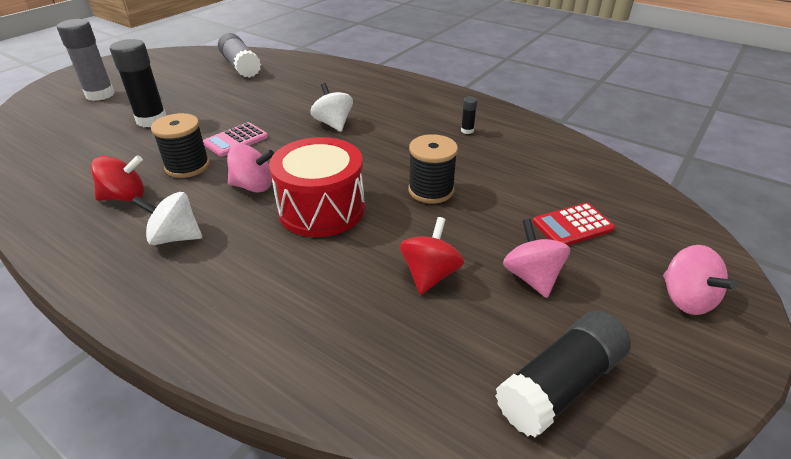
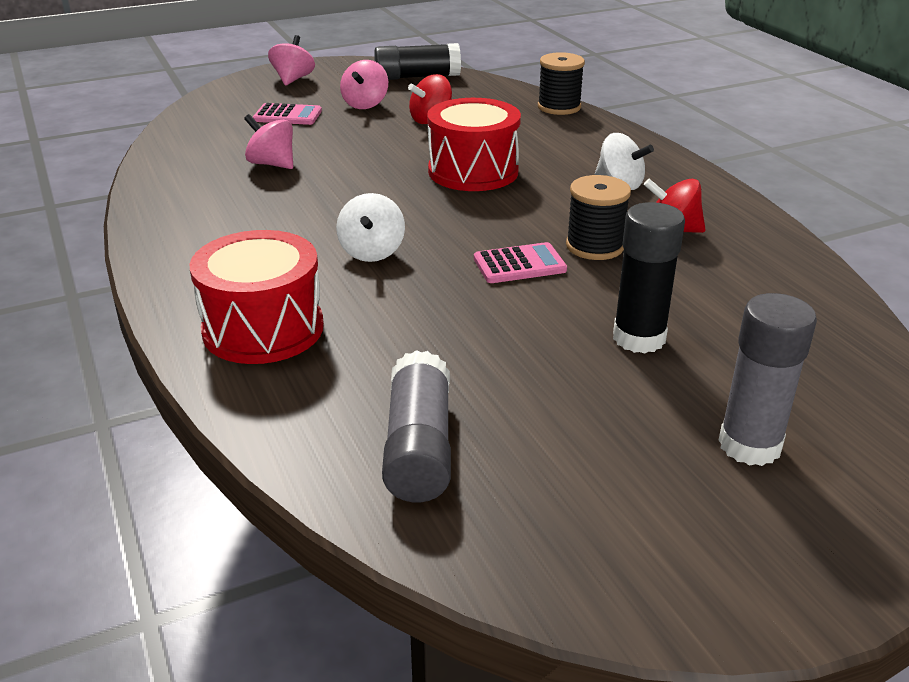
camera: 150 degrees left, 5 degrees down
(253, 186) = (527, 205): pink spinning top -> pink spinning top (272, 164)
(344, 80) = (263, 329): none -> red drum
(431, 190) = (358, 160): black spool -> black spool (559, 107)
(467, 130) = (229, 198): black glue stick -> none
(572, 225) = (287, 115): red calculator -> pink calculator

